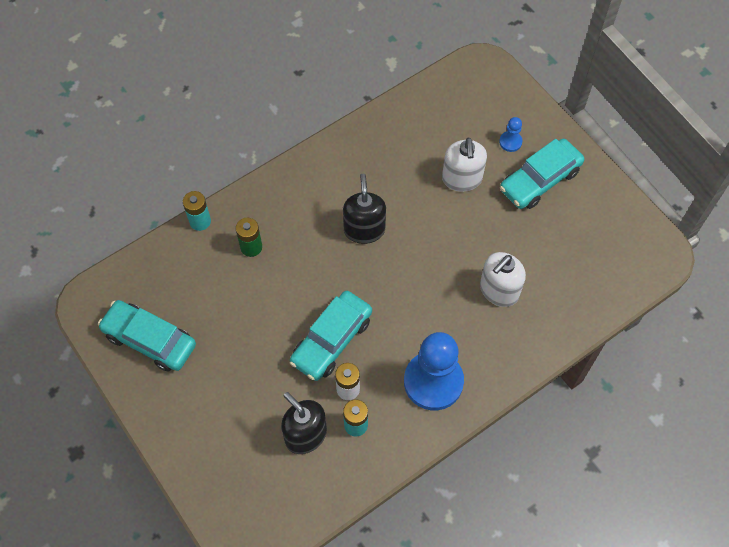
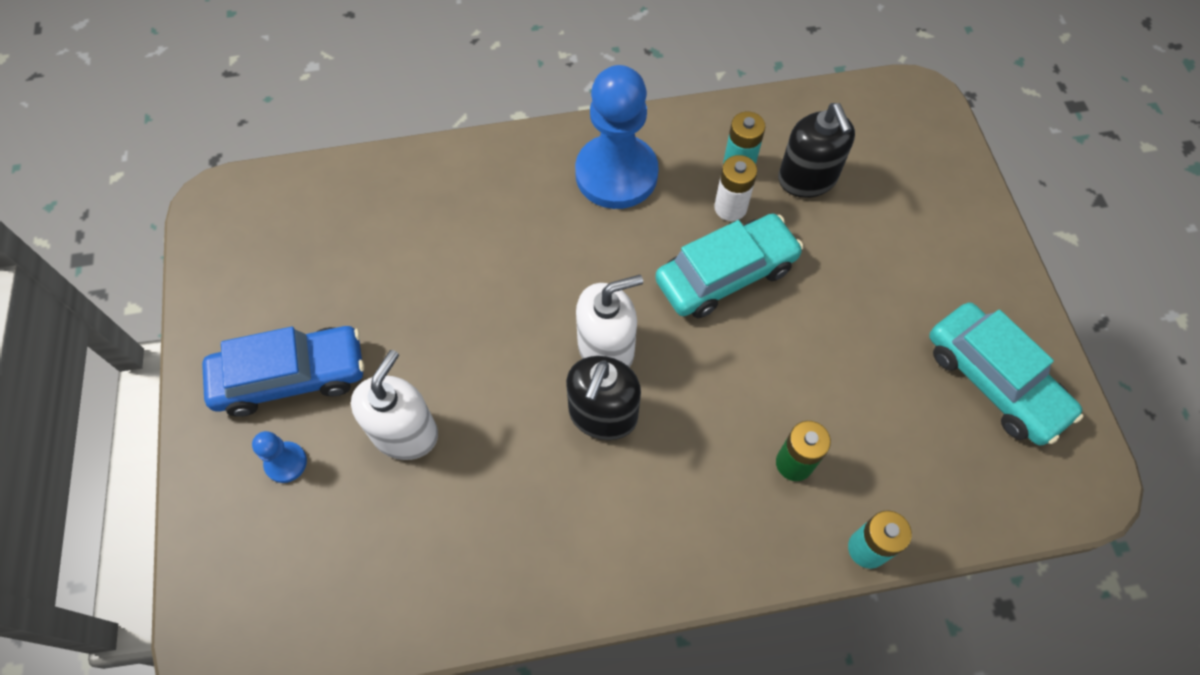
camera: 155 degrees left, 0 degrees up
(499, 290) = (463, 246): white soap dispenser -> white soap dispenser (606, 348)
(539, 180) = (291, 377): turquoise car -> blue car

